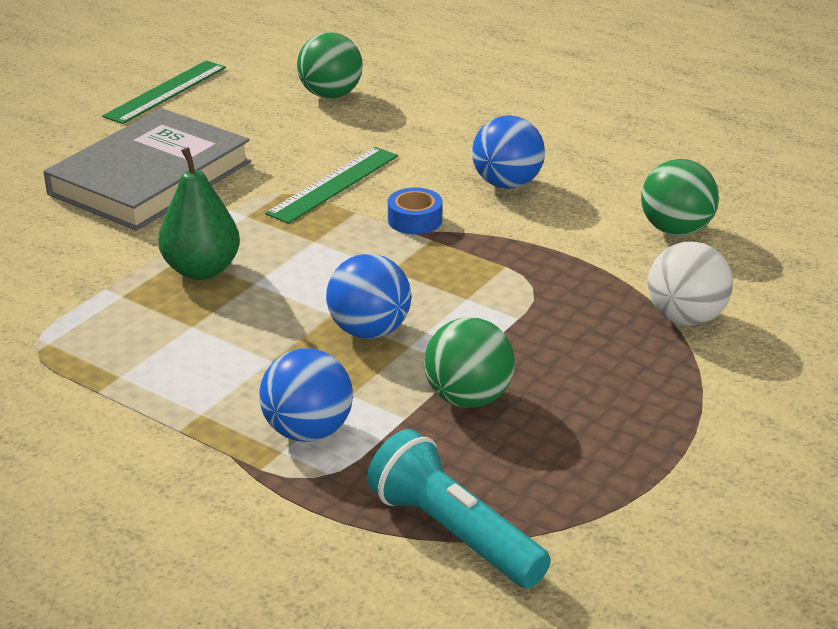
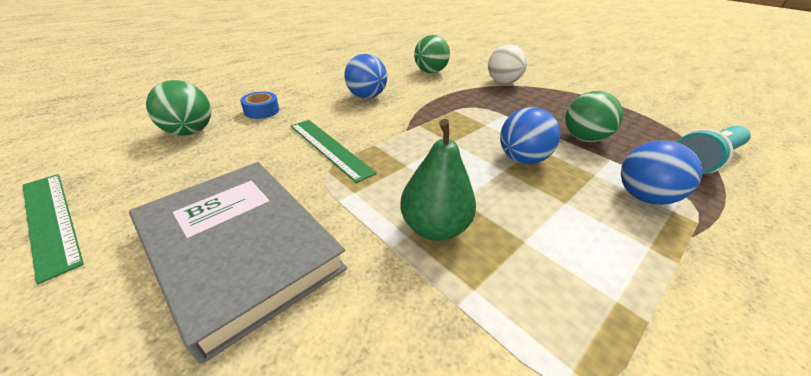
camera: 80 degrees left, 5 degrees up
(415, 220) = (393, 127): blue tape -> blue tape (261, 111)

